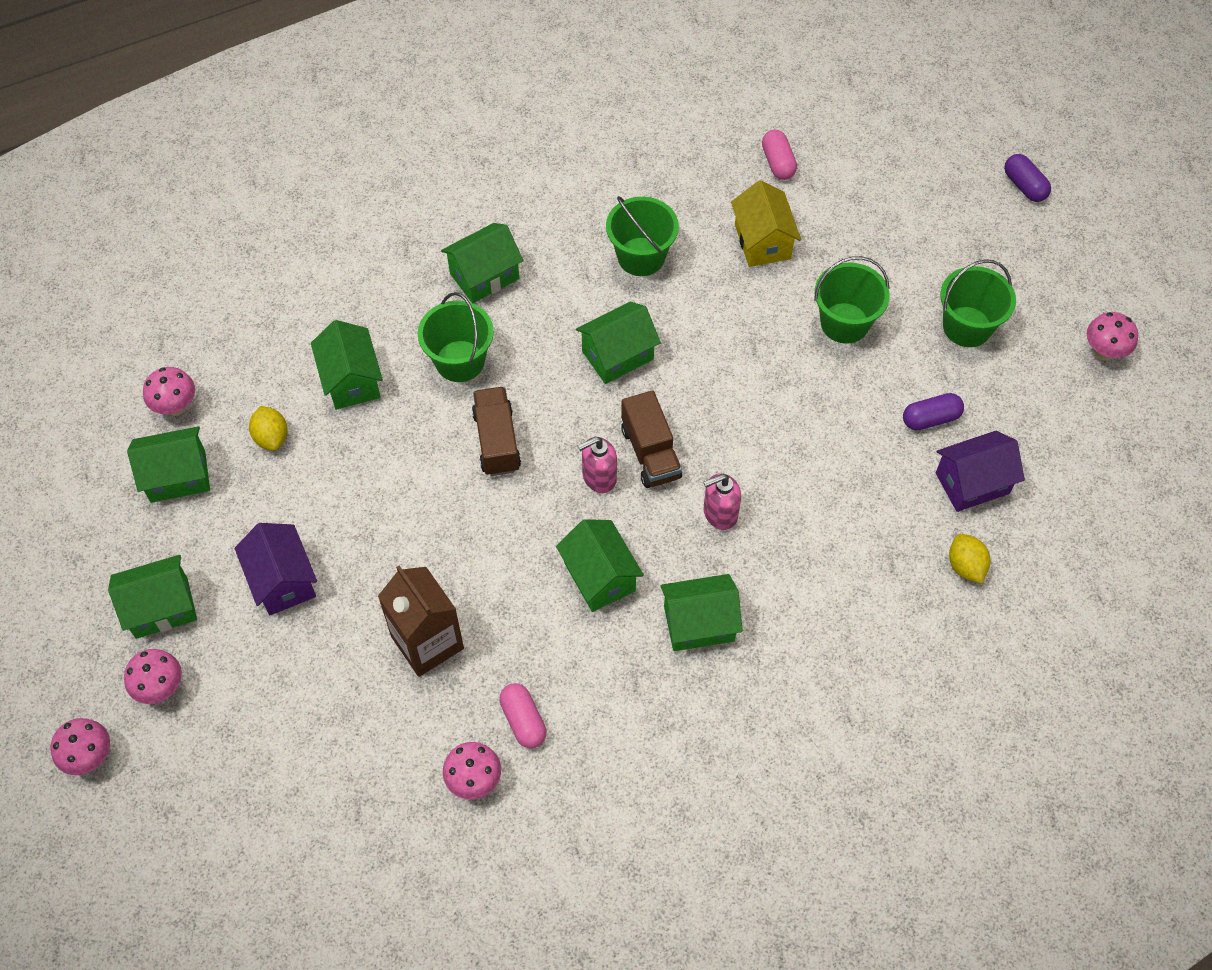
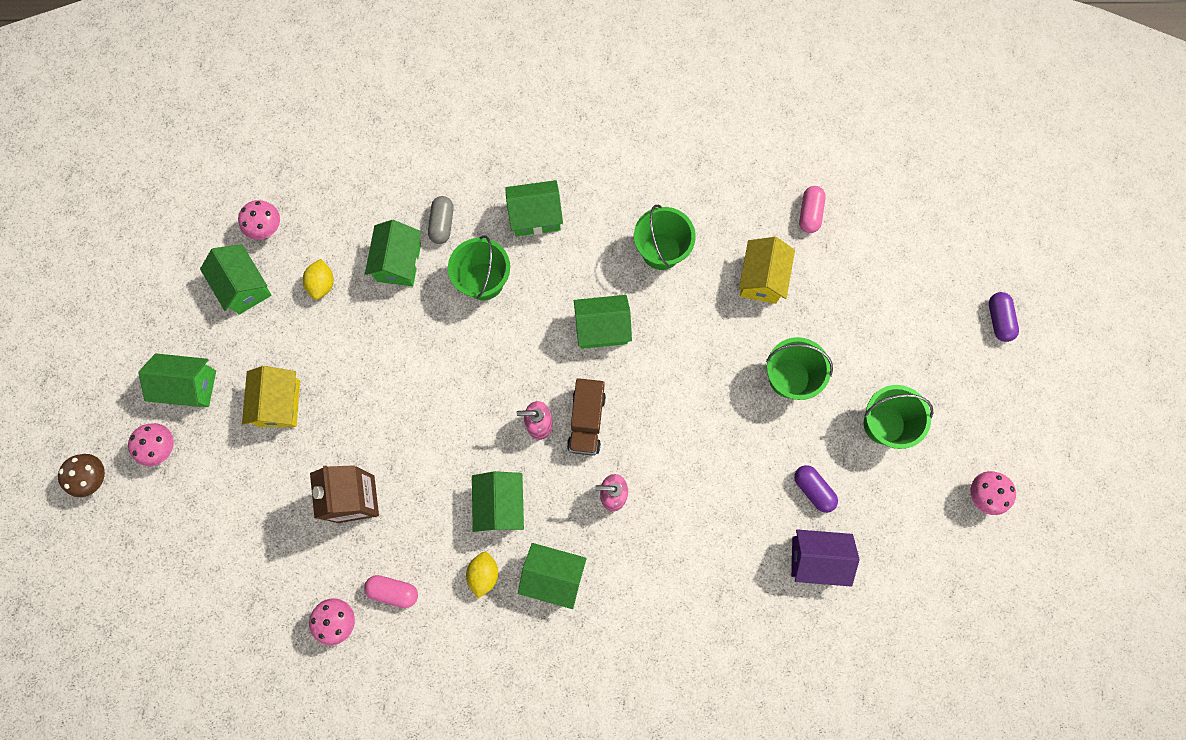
camera: 25 degrees right, 15 degrees up
(90, 757) = (95, 478): pink mushroom -> brown mushroom
(178, 476) = (244, 286): green house -> green house turned 45 degrees clockwise
(282, 581) = (279, 403): purple house -> yellow house
(381, 323) = (442, 224): none -> grey capsule
(497, 441) = (479, 360): brown truck -> none
(523, 720) = (393, 591): pink capsule -> pink capsule turned 75 degrees counterclockwise
(930, 419) = (813, 490): purple capsule -> purple capsule turned 45 degrees clockwise
(965, 566) = (774, 624): yellow lemon -> yellow lemon (484, 574)

